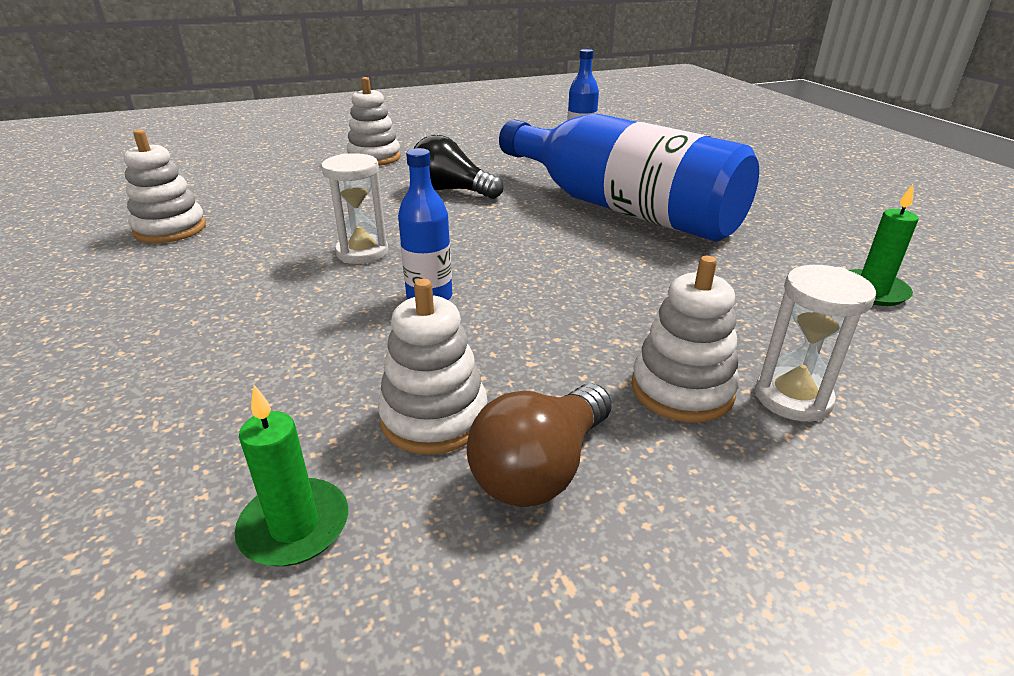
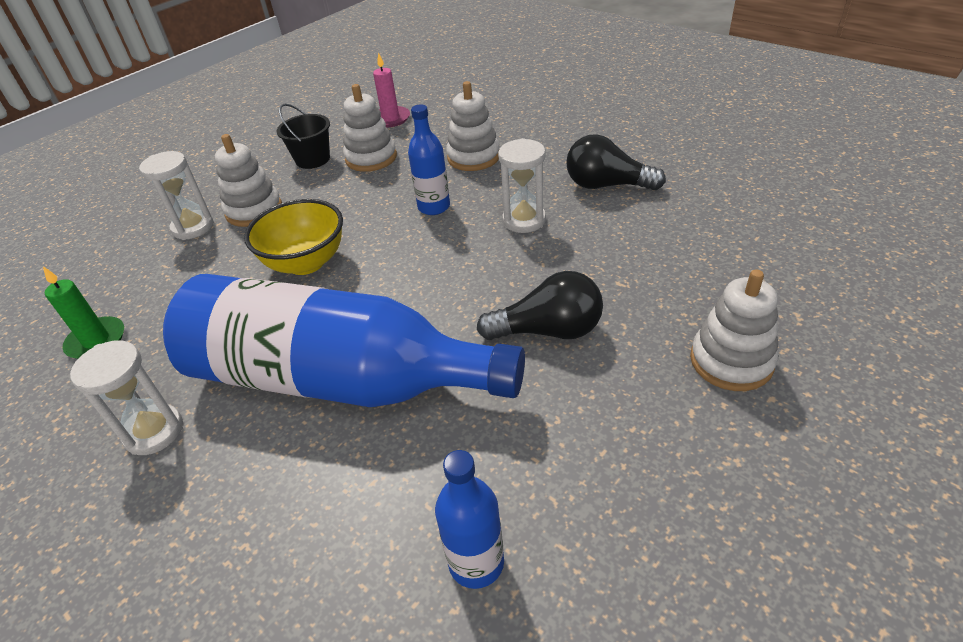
camera: 155 degrees right, 10 degrees up
(170, 229) = (698, 182): white stacking toy -> white stacking toy (473, 157)
(238, 254) = (606, 185): none -> black light bulb
(294, 526) = (391, 119): green candle -> pink candle
(540, 469) = (313, 159): brown light bulb -> black bucket
(619, 290) = (306, 262): none -> yellow bowl
(773, 220) = (154, 431): none -> white hourglass

